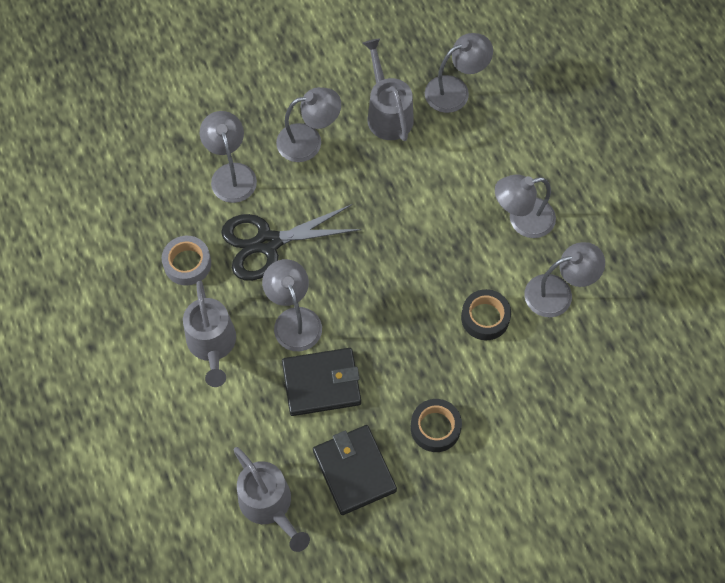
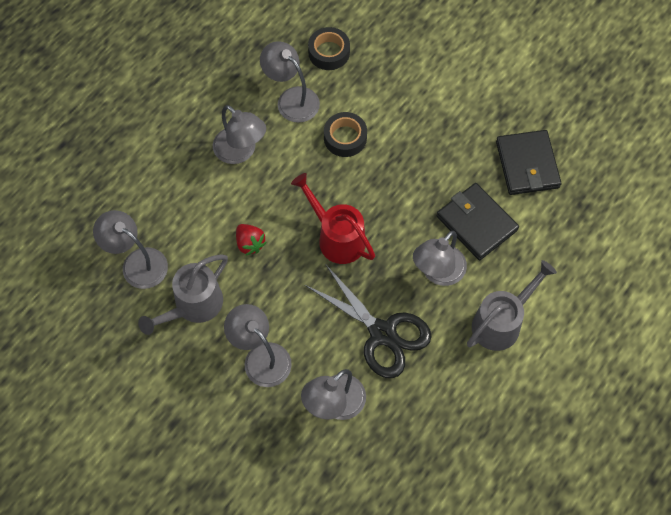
camera: 120 degrees left, 0 degrees up
(187, 263) = (444, 388): grey tape -> none
(270, 506) = (594, 206): grey watering can -> none
(354, 471) = (527, 164): black wallet -> black wallet turned 45 degrees counterclockwise
(383, 255) = (336, 237): none -> red watering can
(420, 183) = (250, 244): none -> red strawberry
(435, 428) = (457, 129): black tape -> black tape (329, 52)

